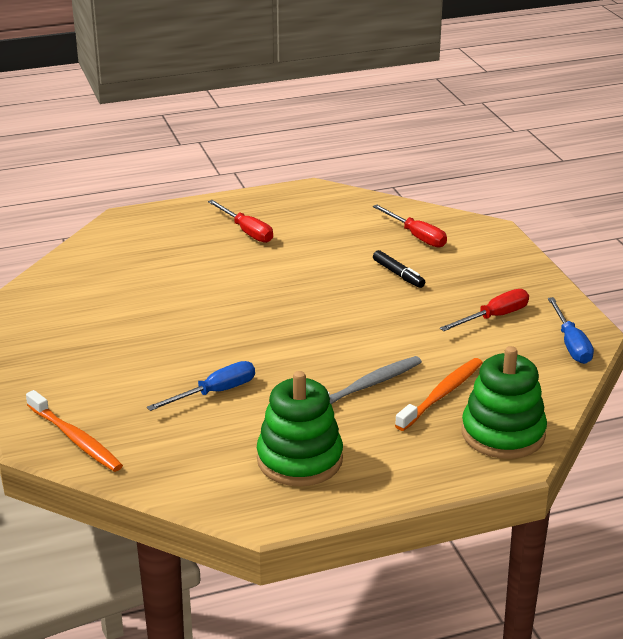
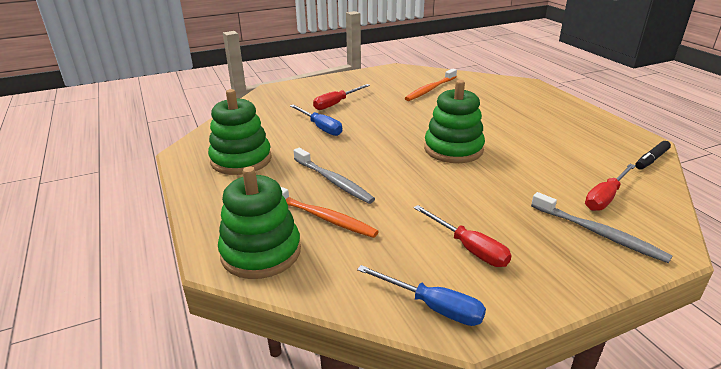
camera: 85 degrees right, 0 degrees up
(75, 439) = (273, 97): orange toothbrush -> orange toothbrush (430, 89)
(246, 231) = (544, 121): red screwdriver -> red screwdriver (336, 103)
(304, 299) = (453, 149): none -> green stacking toy
(398, 274) = (521, 189): black marker -> black marker (651, 159)
(472, 253) = (598, 233): none -> grey toothbrush
(571, 344) = (432, 307): blue screwdriver -> blue screwdriver turned 135 degrees counterclockwise

